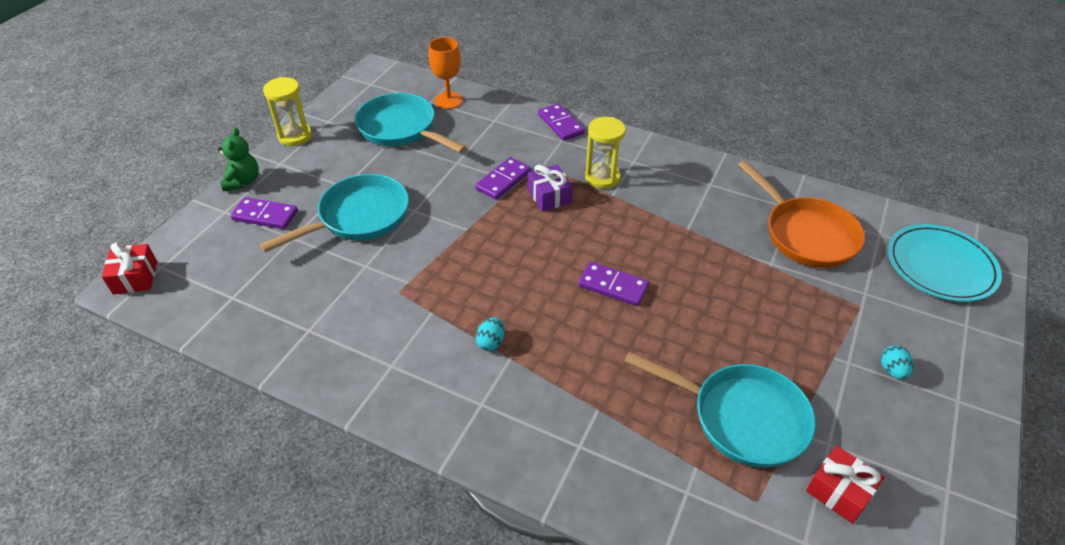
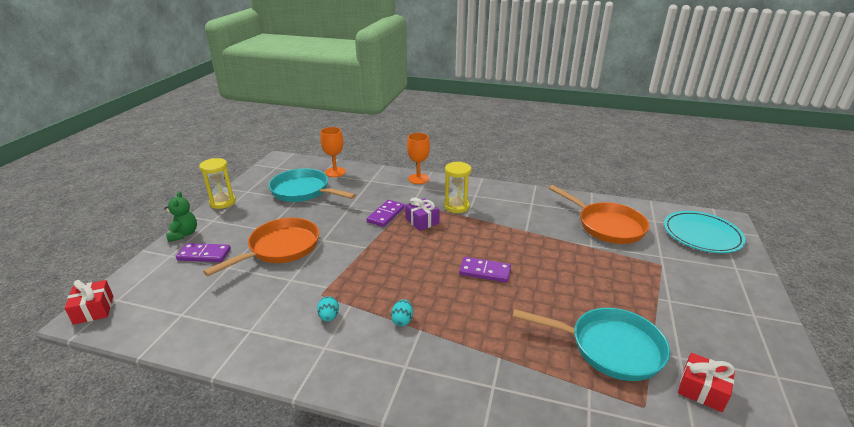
camera: 10 degrees left, 15 degrees down
(358, 217) = (280, 248): turquoise pan -> orange pan
(561, 124) = (418, 179): purple domino -> orange goblet
(892, 370) = (701, 302): turquoise egg -> turquoise egg (329, 317)

